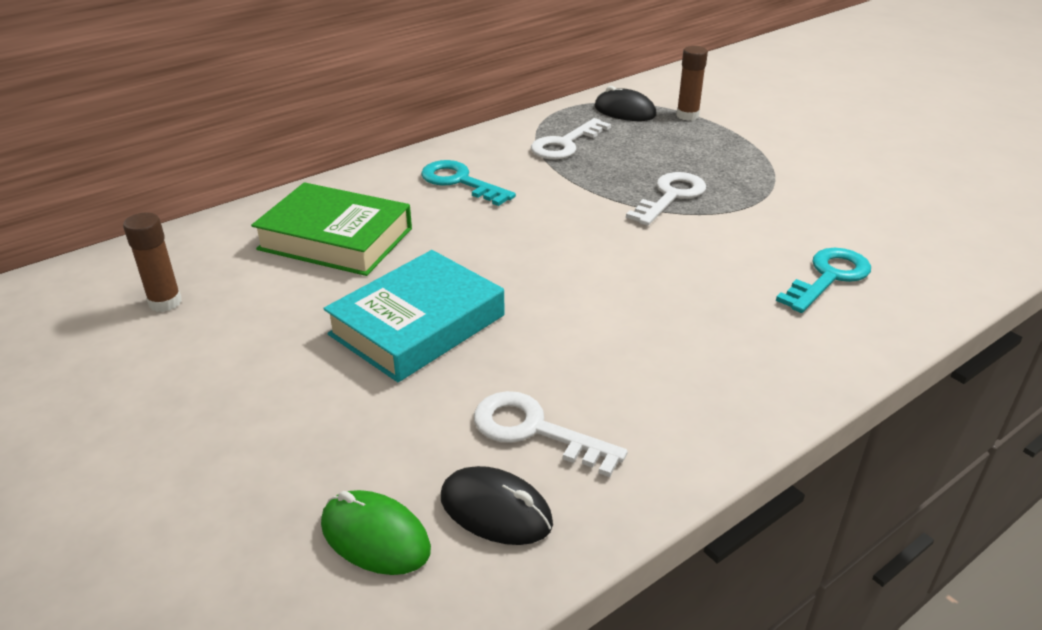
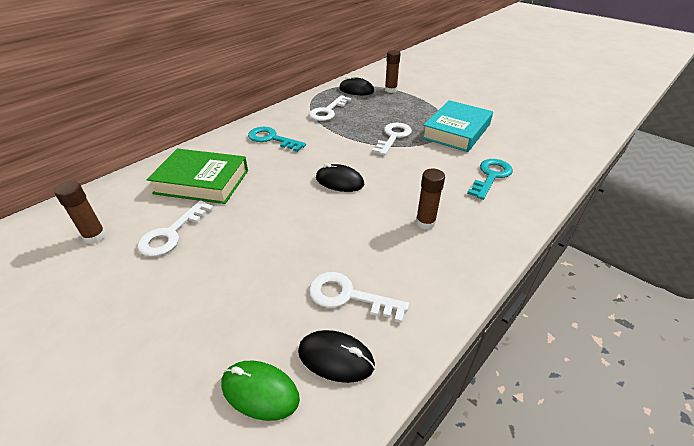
camera: 10 degrees left, 5 degrees up
(278, 310) = (171, 233): none -> white key
(417, 325) = (262, 233): turquoise book -> turquoise book (456, 131)
(559, 260) = (339, 181): none -> black mouse
(689, 338) = (425, 223): none -> brown glue stick

